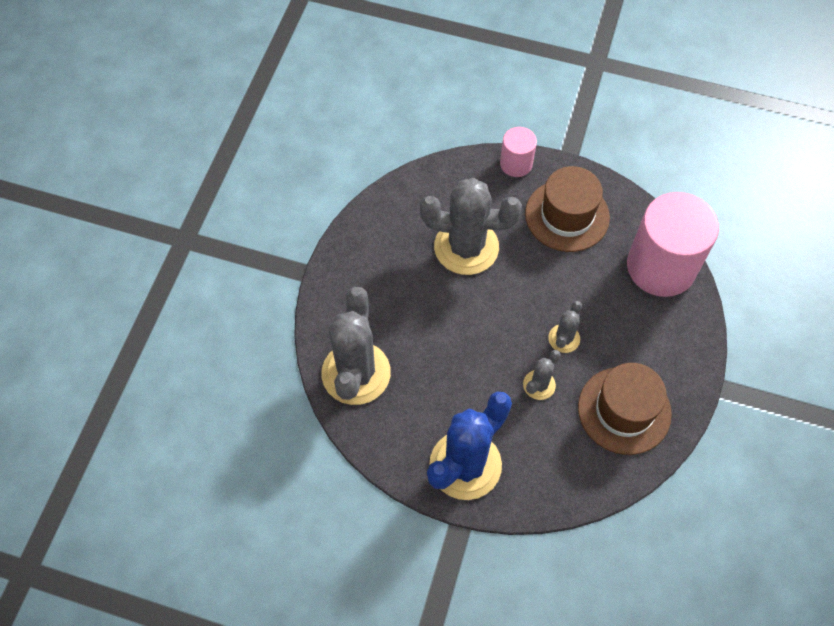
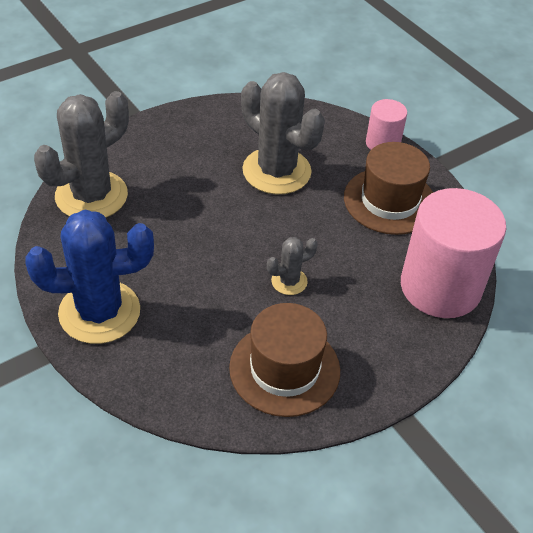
camera: 35 degrees right, 15 degrees down
(539, 385) = (228, 299): grey cactus -> none

